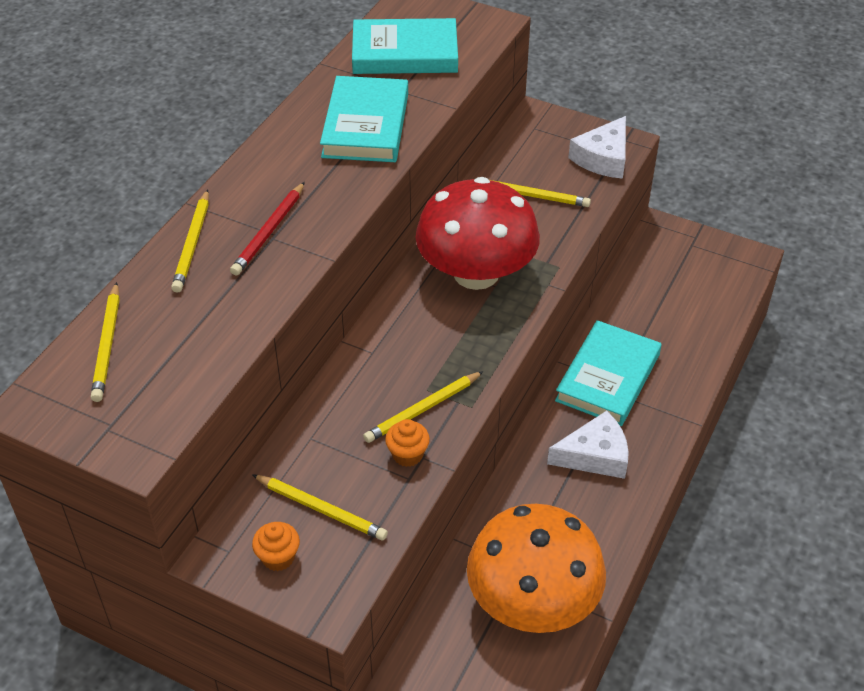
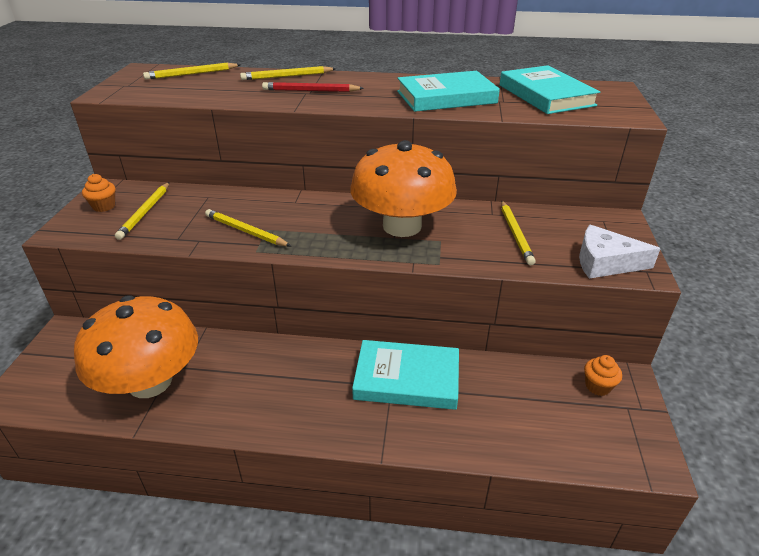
camera: 70 degrees right, 10 degrees down
(407, 455) = (199, 233): orange cupcake -> orange cupcake (598, 386)
(476, 273) = (402, 226): red mushroom -> orange mushroom
(595, 455) = (312, 388): white cheese -> none

